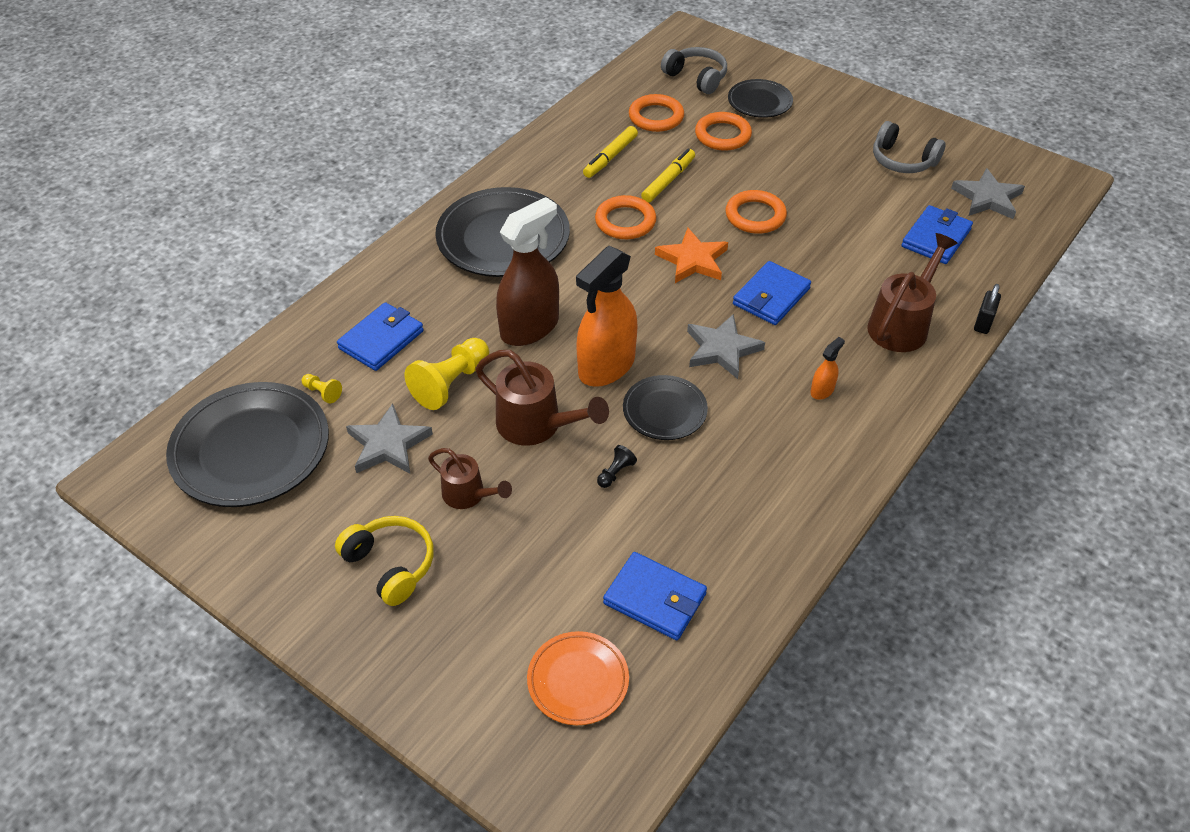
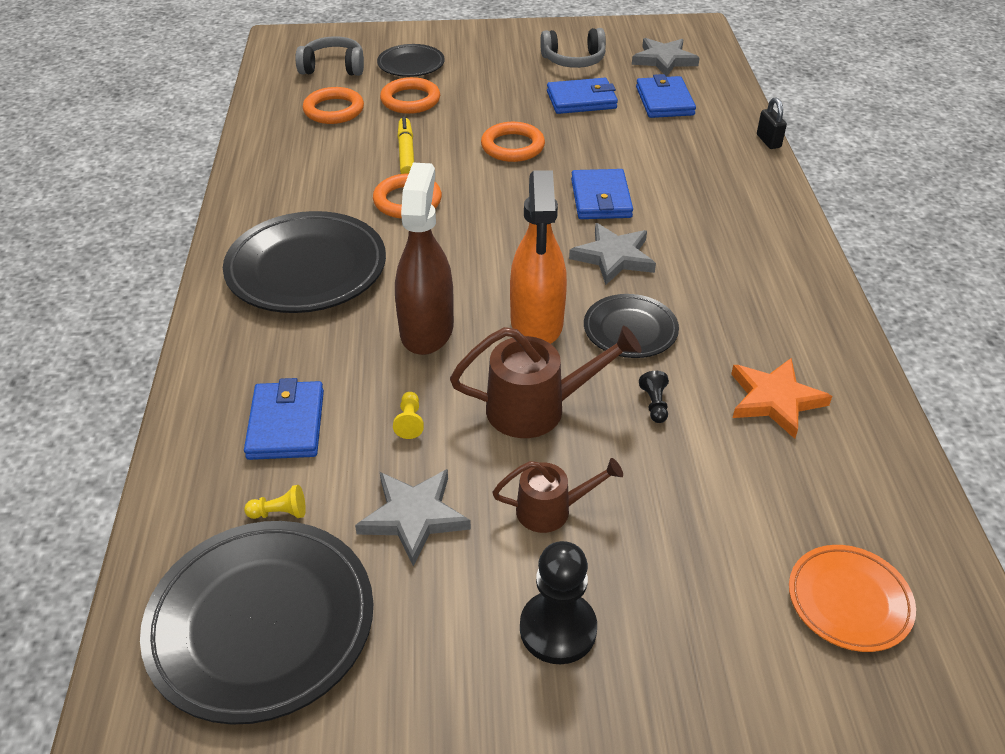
camera: 40 degrees left, 5 degrees down
(391, 565) = (558, 629): yellow headphones -> black pawn
(451, 383) = (409, 422): yellow pawn -> yellow pawn, size x0.47
(610, 157) = (330, 158): yellow marker -> none
(655, 598) = (816, 484): blue wallet -> blue wallet (581, 100)
(692, 260) = (504, 203): orange star -> orange star (775, 400)
(822, 390) = (725, 245): orange spray bottle -> none
(902, 324) = (718, 169): brown watering can -> none

